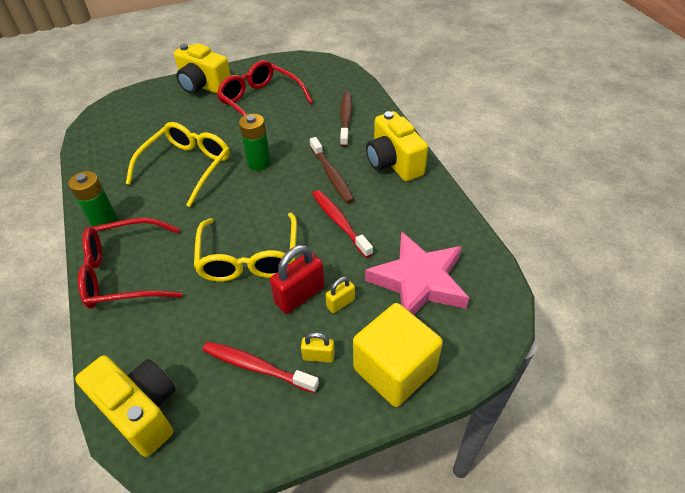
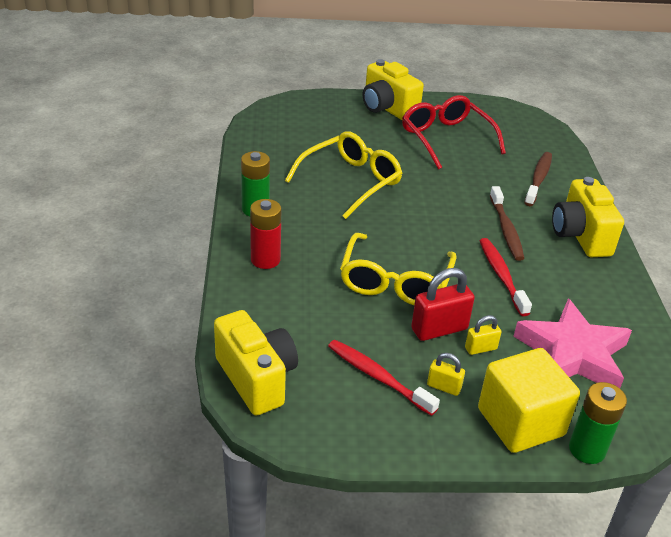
camera: 15 degrees right, 10 degrees down
(124, 273) = (265, 260): red glasses -> red battery
(259, 163) = (428, 197): green battery -> green battery (587, 449)

